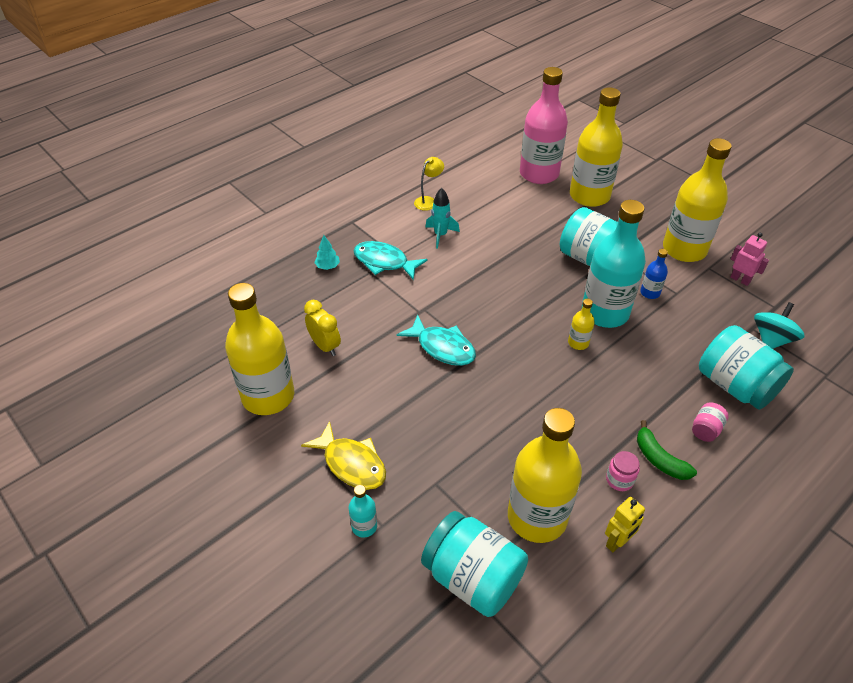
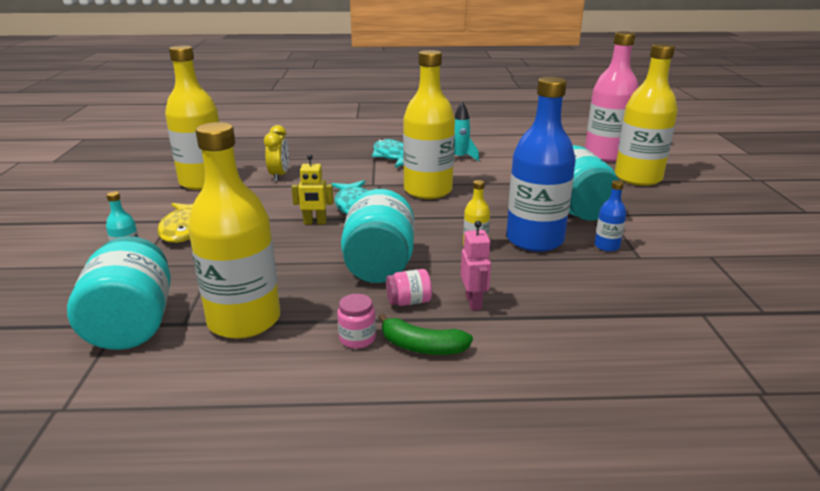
camera: 40 degrees right, 20 degrees down
(328, 266) = (351, 147): turquoise tree -> none
(428, 201) = (481, 142): yellow lamp -> none
(605, 312) = (534, 240): turquoise bottle -> blue bottle
(617, 542) = (277, 375): yellow robot -> yellow robot (315, 223)
(659, 459) = (422, 347): green banana -> green banana turned 75 degrees counterclockwise
(684, 249) = (697, 236): yellow bottle -> yellow bottle (428, 191)
(705, 429) = (512, 354): pink jar -> pink jar (408, 301)
(735, 385) = (606, 341): turquoise jar -> turquoise jar (379, 265)
(740, 280) = (742, 277): pink robot -> pink robot (473, 302)
(771, 339) = (718, 331): turquoise spinning top -> none

